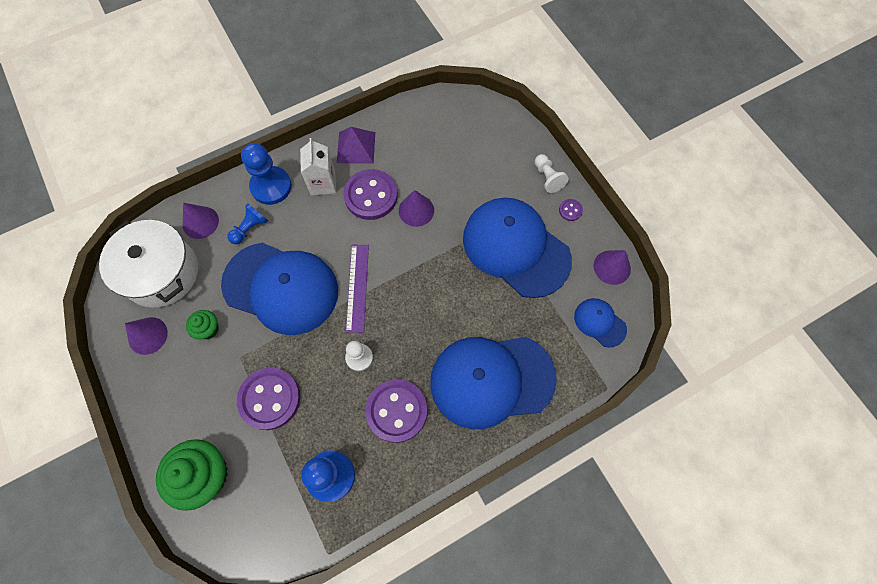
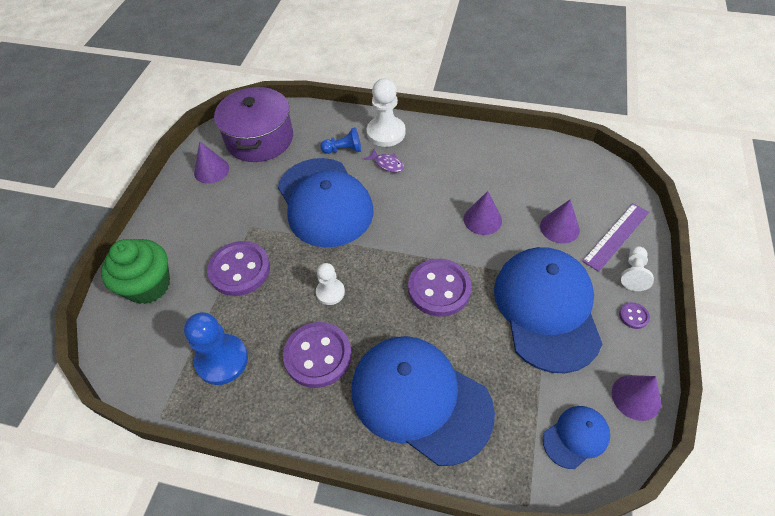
camera: 45 degrees right, 15 degrees down
(161, 273) = (259, 139): white pot -> purple pot
(200, 222) = (315, 125): purple cone -> purple cone (559, 227)
(208, 329) = (250, 193): green cupcake -> none
(271, 186) = (386, 133): blue pawn -> white pawn
(300, 215) = (387, 164): none -> purple fish
(323, 183) = (426, 154): white carton -> none
(356, 147) = (476, 145): purple pyramid -> none
(357, 287) = (380, 241): purple ruler -> purple ruler (616, 236)
(371, 196) = (455, 185): purple button -> purple button (439, 289)
(599, 322) = (576, 437): blue cap -> blue cap turned 60 degrees clockwise

